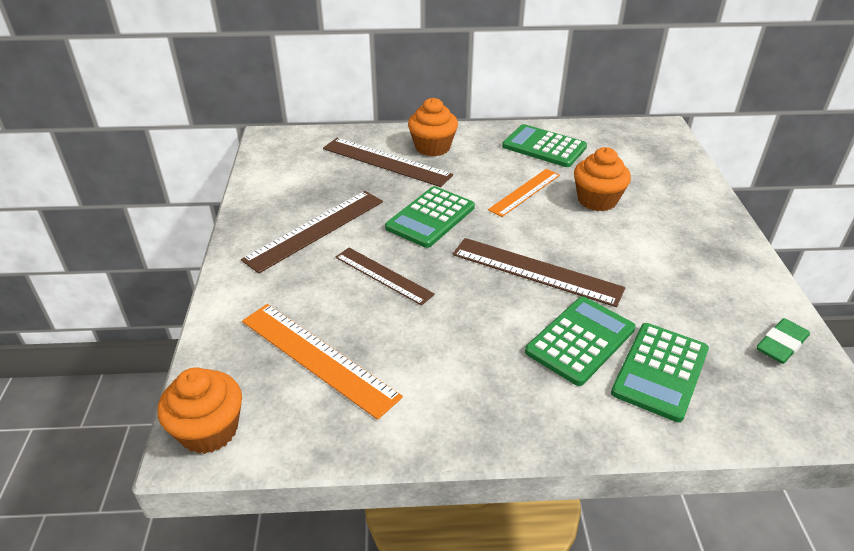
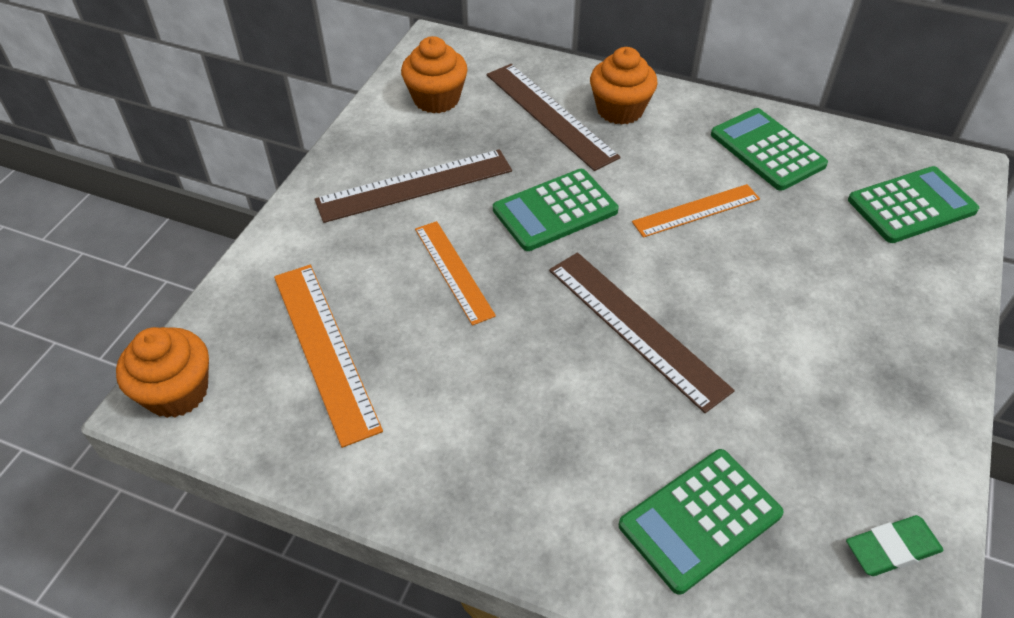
camera: 25 degrees right, 10 degrees up
(383, 275) = (453, 271): brown ruler -> orange ruler
(580, 340) = (628, 440): green calculator -> green calculator (911, 206)
(597, 200) = (785, 252): orange cupcake -> orange cupcake (436, 99)

